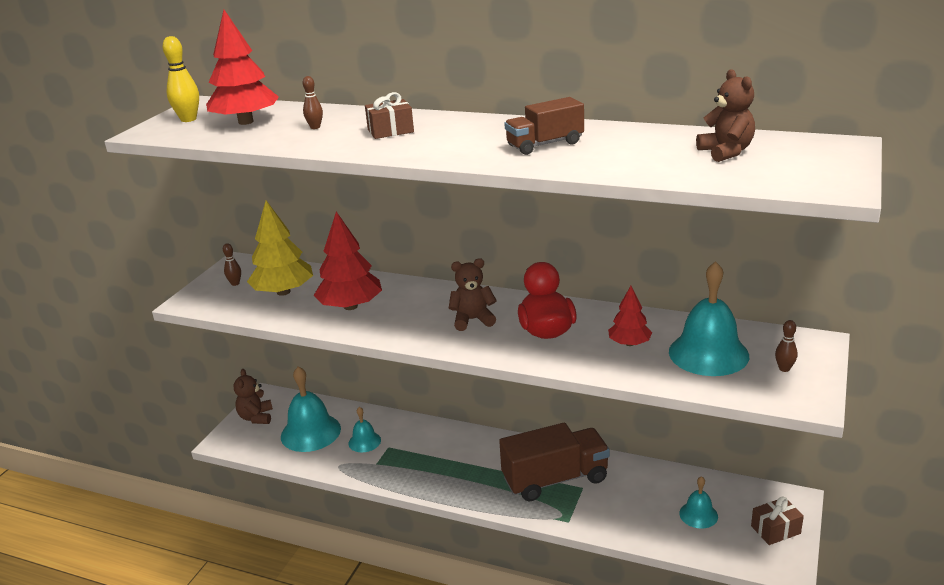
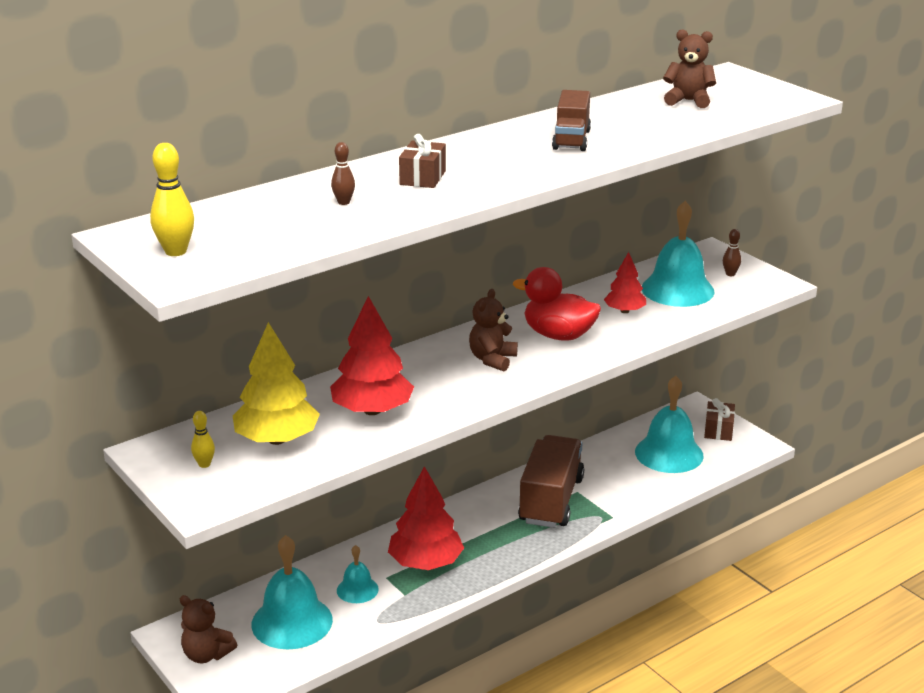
camera: 60 degrees left, 0 degrees up
(235, 283) = (204, 464): brown bowling pin -> yellow bowling pin
(246, 122) = (253, 227): red tree -> red tree (426, 563)
(698, 514) = (669, 453): turquoise bell -> turquoise bell, size x1.87

